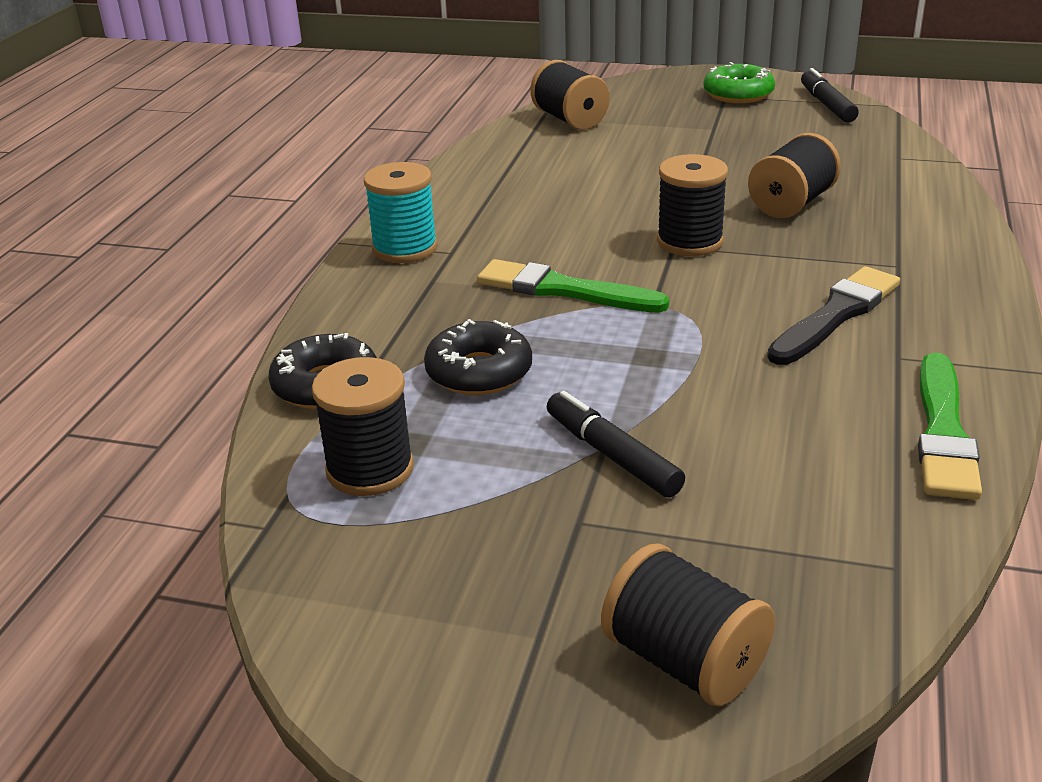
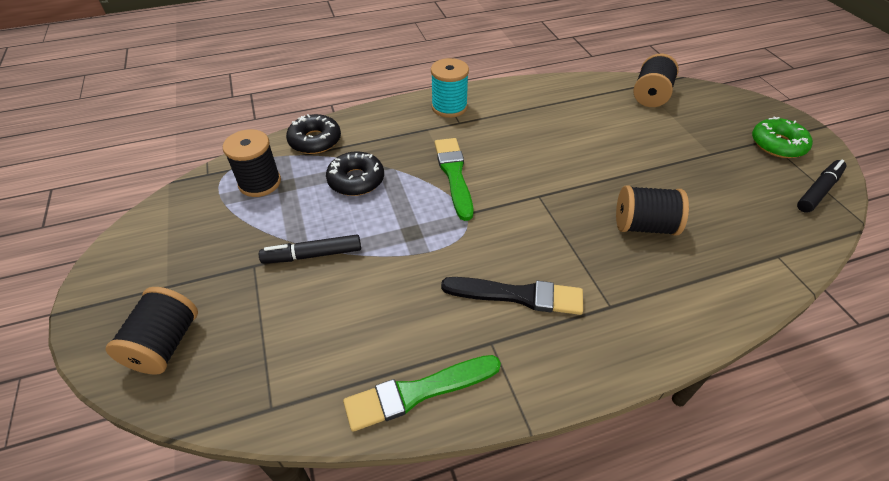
camera: 55 degrees right, 15 degrees up
(612, 455) = (312, 255): black marker -> black marker turned 120 degrees counterclockwise
(689, 242) = (550, 200): black spool -> none

